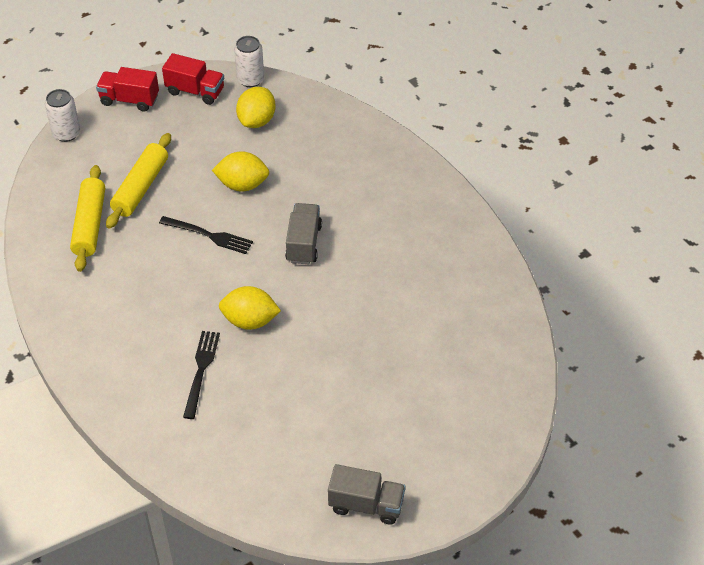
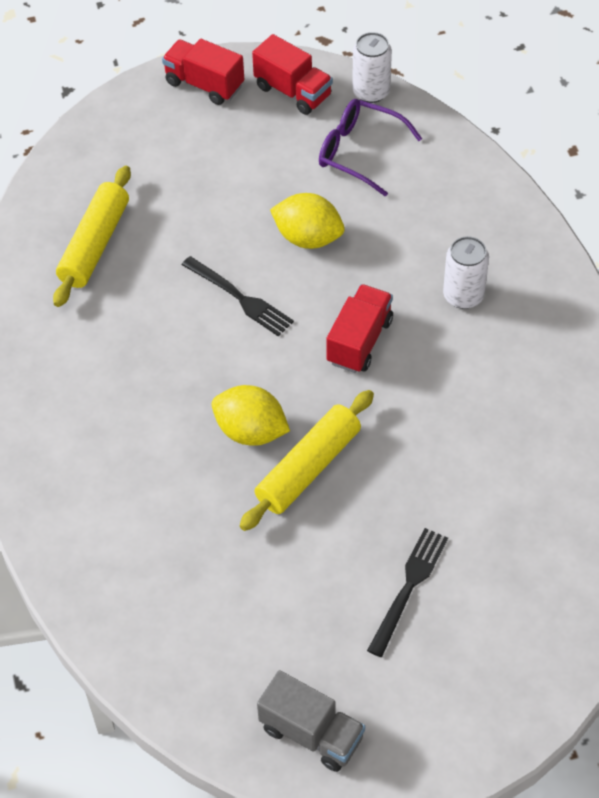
camera: 20 degrees right, 5 degrees up
(66, 133) = (109, 112): white can -> white can (463, 295)
(141, 187) = (176, 209): yellow rolling pin -> yellow rolling pin (308, 468)
(201, 370) = (164, 483): black fork -> black fork (409, 586)
(257, 121) = (359, 152): yellow lemon -> purple glasses
(304, 243) = (359, 341): grey truck -> red truck

